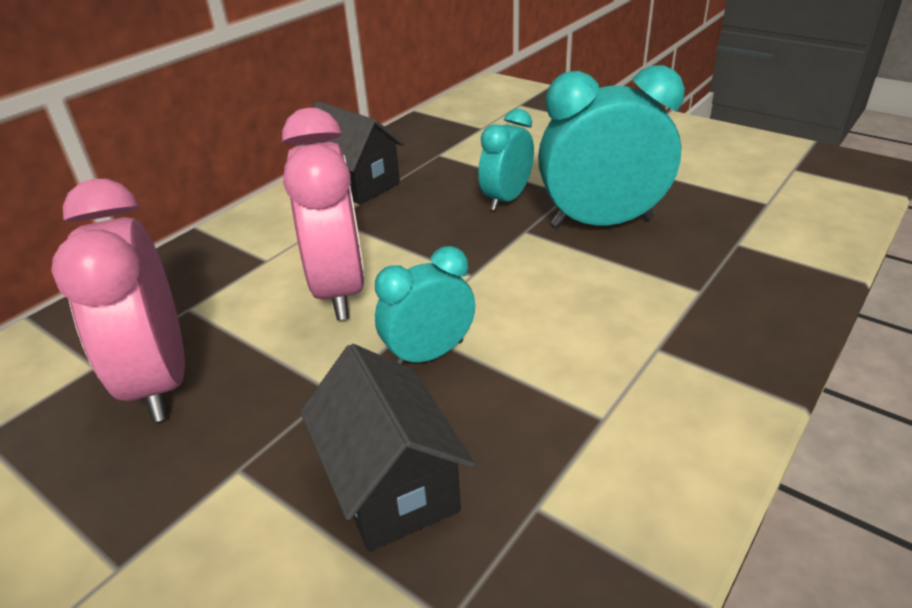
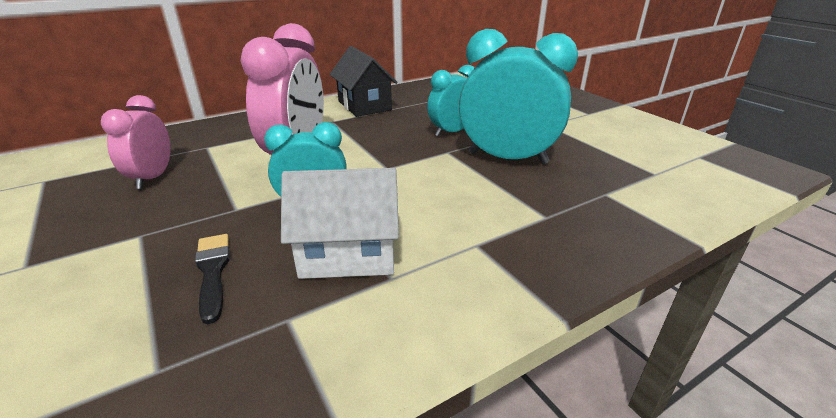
camera: 20 degrees right, 5 degrees down
(159, 380) = (153, 178): pink clock -> pink clock, size x0.60
(391, 483) = (213, 271): black house -> black brush
(531, 406) = (348, 254): none -> white house

